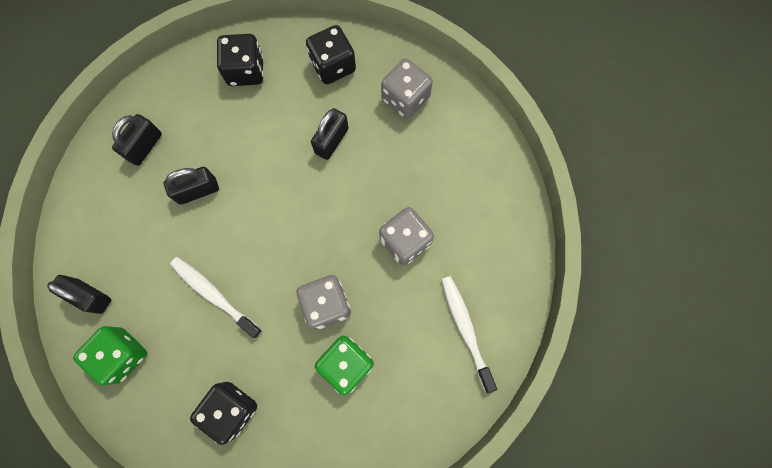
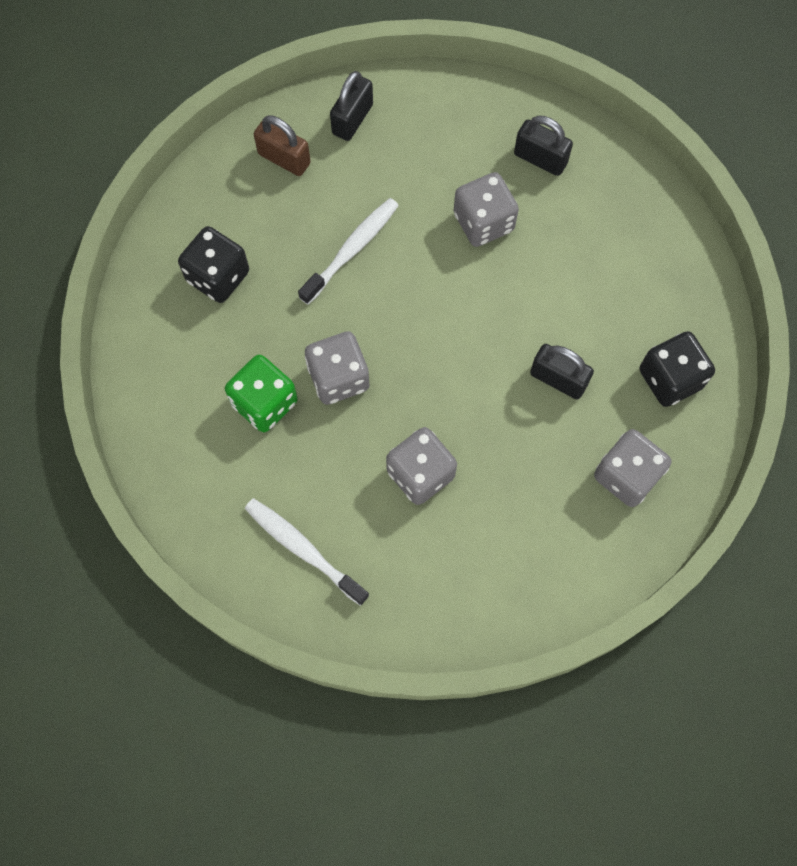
camera: 90 degrees right, 5 degrees down
(122, 355) = (284, 158): green dice -> brown padlock
(197, 191) = (483, 222): black padlock -> grey dice
(245, 71) = (654, 268): black dice -> none
(465, 329) = (303, 549): white toothbrush -> white toothbrush turned 120 degrees counterclockwise

